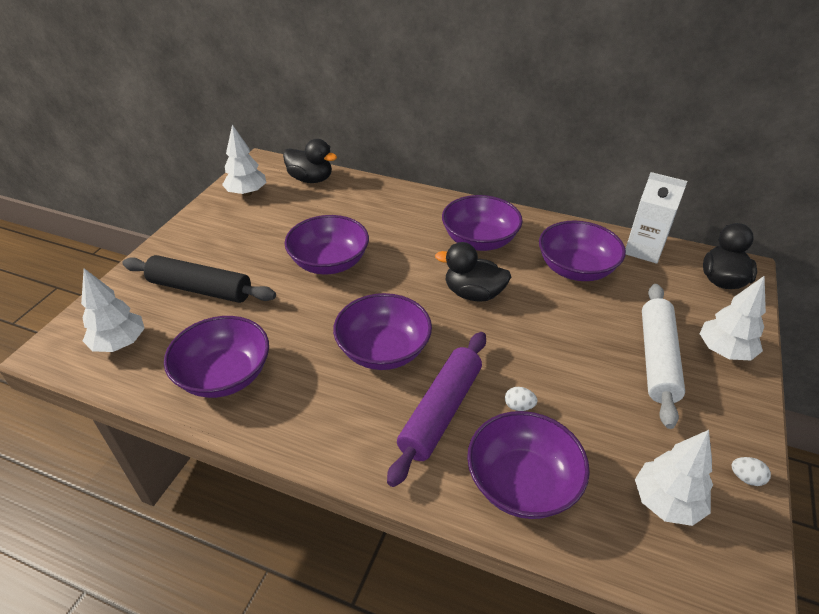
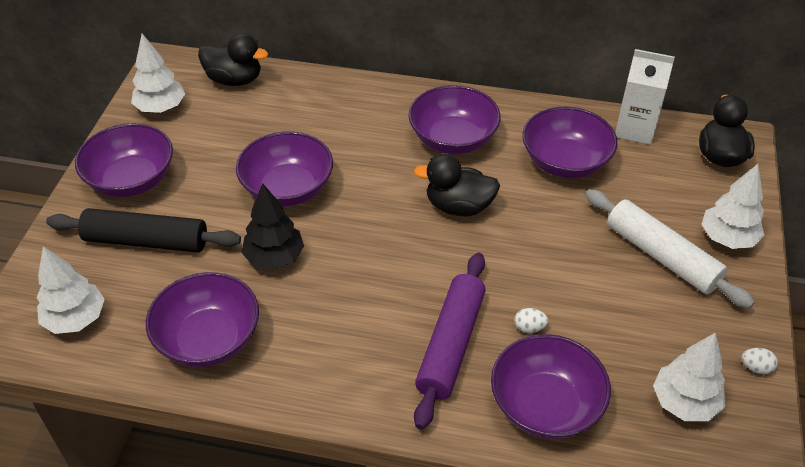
camera: 10 degrees left, 5 degrees up
(302, 315) = (274, 257): none -> black tree
(383, 350) = (375, 286): purple bowl -> purple bowl (131, 180)
(657, 359) = (661, 256): white rolling pin -> white rolling pin turned 45 degrees counterclockwise

